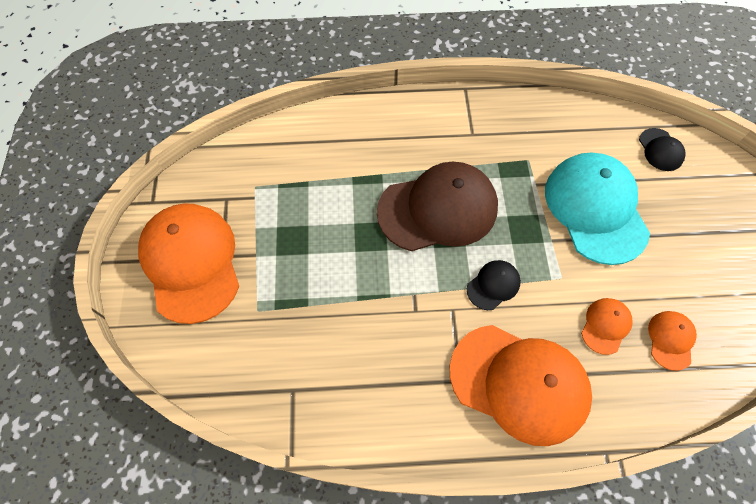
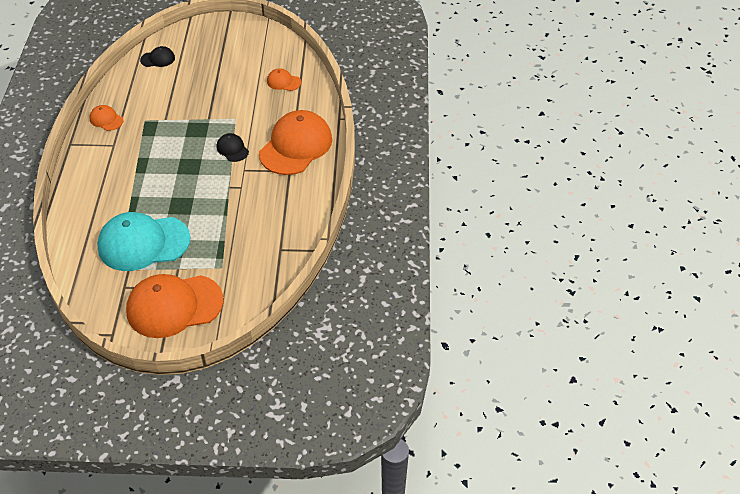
camera: 85 degrees left, 15 degrees down
(438, 209) = (170, 169): brown cap -> none
(595, 209) = (192, 96): turquoise cap -> turquoise cap (143, 243)
(605, 326) = (269, 105): orange cap -> orange cap (106, 119)

